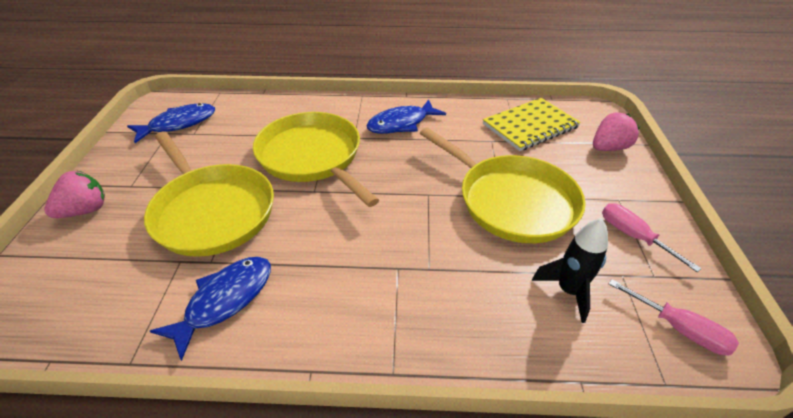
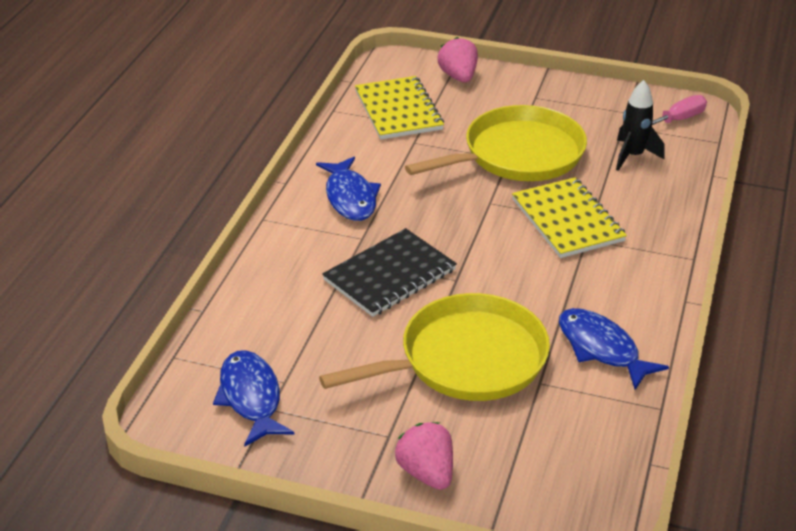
camera: 75 degrees left, 5 degrees down
(312, 157) = (390, 275): yellow pan -> black notebook
(423, 249) = (567, 220): none -> yellow notebook
(633, 236) = (583, 106): pink screwdriver -> none

